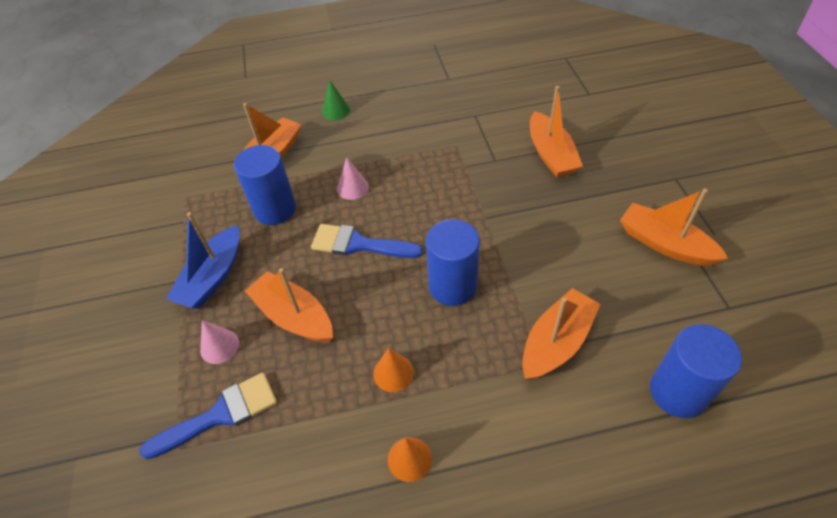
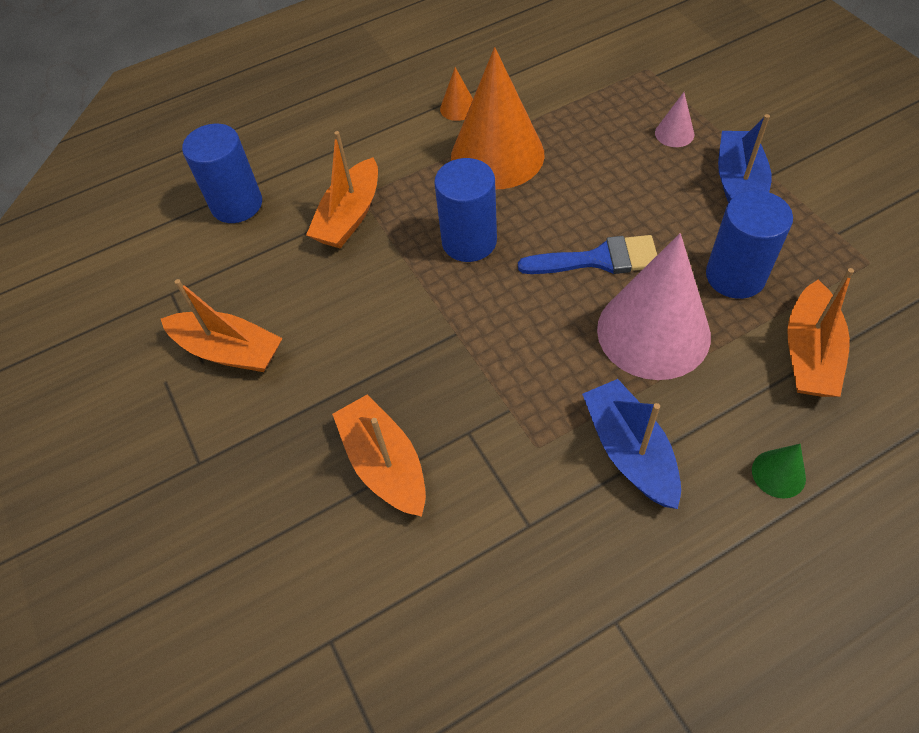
camera: 165 degrees right, 5 degrees up
(220, 414) = (630, 93): blue brush -> none
(294, 316) = (621, 173): orange boat -> none
(352, 188) = (653, 332): pink cone -> pink cone, size x2.42
(393, 373) = (497, 155): orange cone -> orange cone, size x2.42
(405, 133) = (629, 451): none -> blue boat

